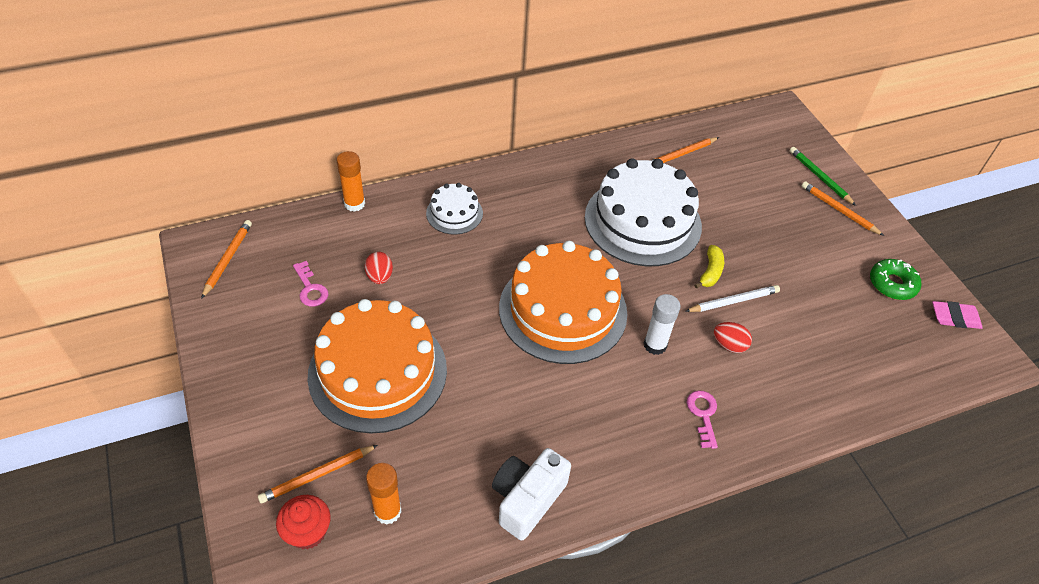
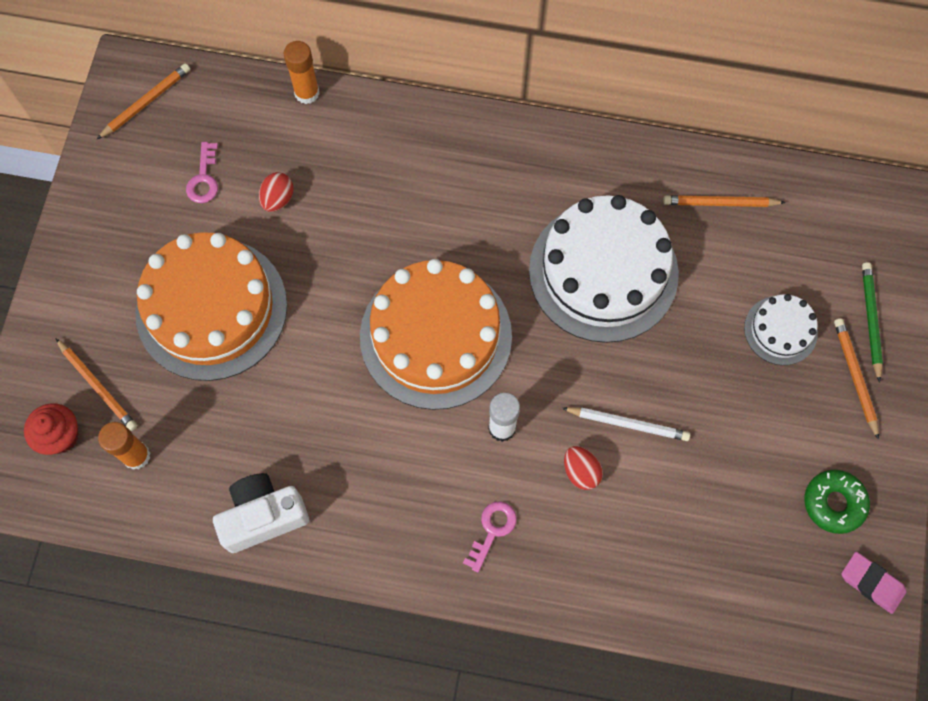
camera: 35 degrees right, 20 degrees up
(317, 475) = (98, 386): orange pencil -> orange pencil turned 135 degrees counterclockwise
(454, 213) = (403, 157): white cake -> white cake (780, 330)
(710, 272) = (630, 375): yellow banana -> none

